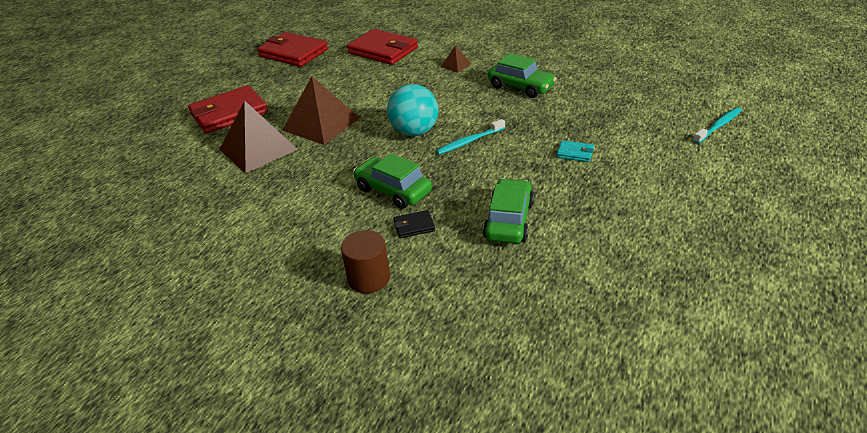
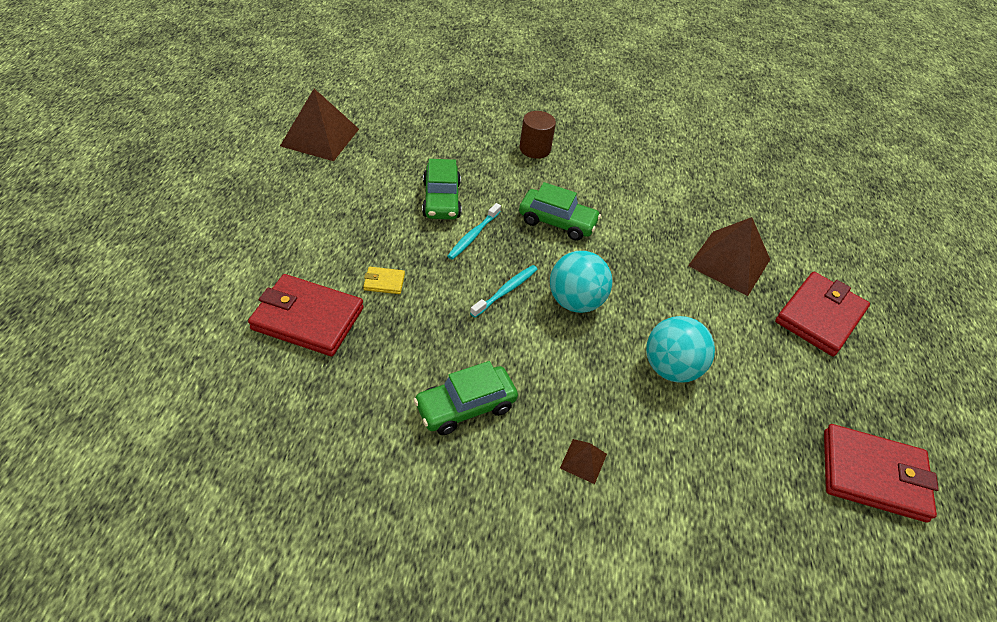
camera: 155 degrees right, 10 degrees up
(321, 124) = (693, 306): brown pyramid -> brown pyramid (320, 137)
(370, 95) = (671, 368): none -> turquoise ball
(383, 50) = (729, 499): red wallet -> red wallet (308, 318)
(414, 226) = (521, 189): black wallet -> none
(521, 87) = (465, 407): green car -> green car turned 45 degrees counterclockwise
(575, 153) = (384, 282): turquoise wallet -> yellow wallet
(718, 126) = (202, 341): turquoise toothbrush -> turquoise toothbrush (473, 236)

